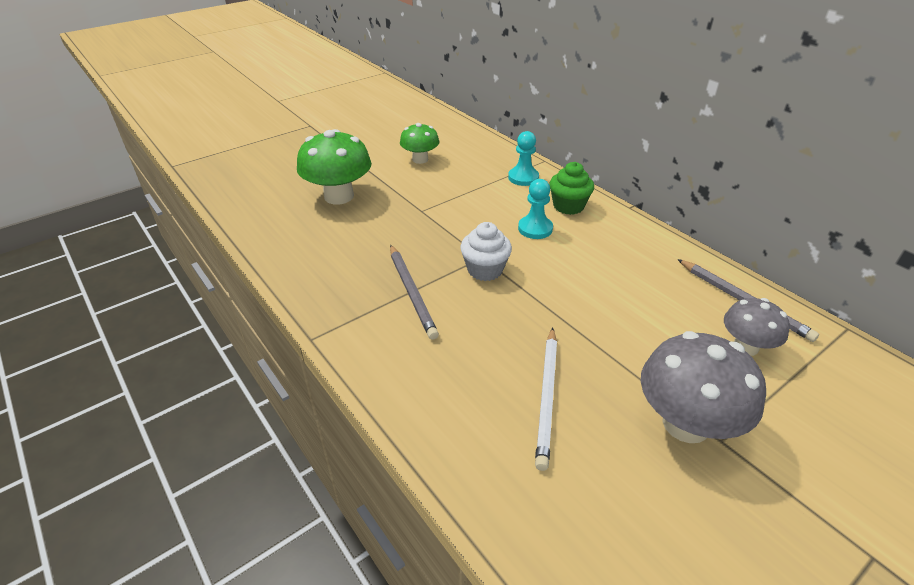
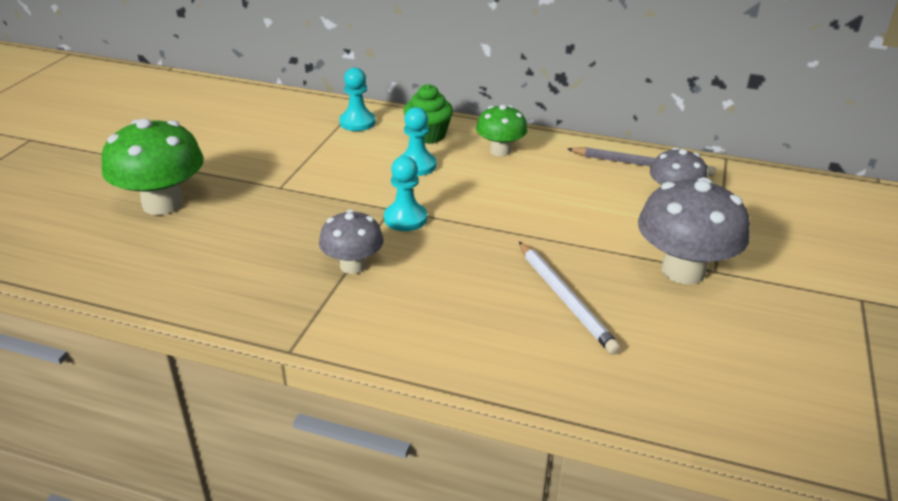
camera: 35 degrees left, 5 degrees down
(412, 292) = (353, 266): grey pencil -> grey mushroom
(420, 159) = (222, 137): green mushroom -> green mushroom (500, 151)
(485, 270) = (405, 218): white cupcake -> turquoise pawn

